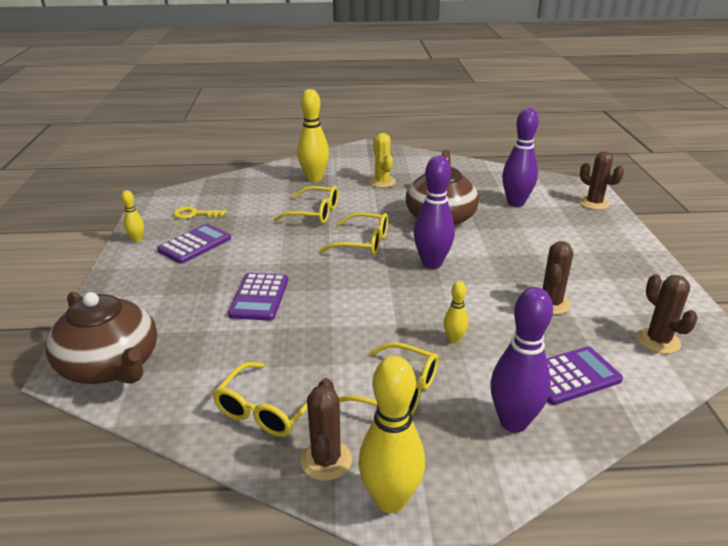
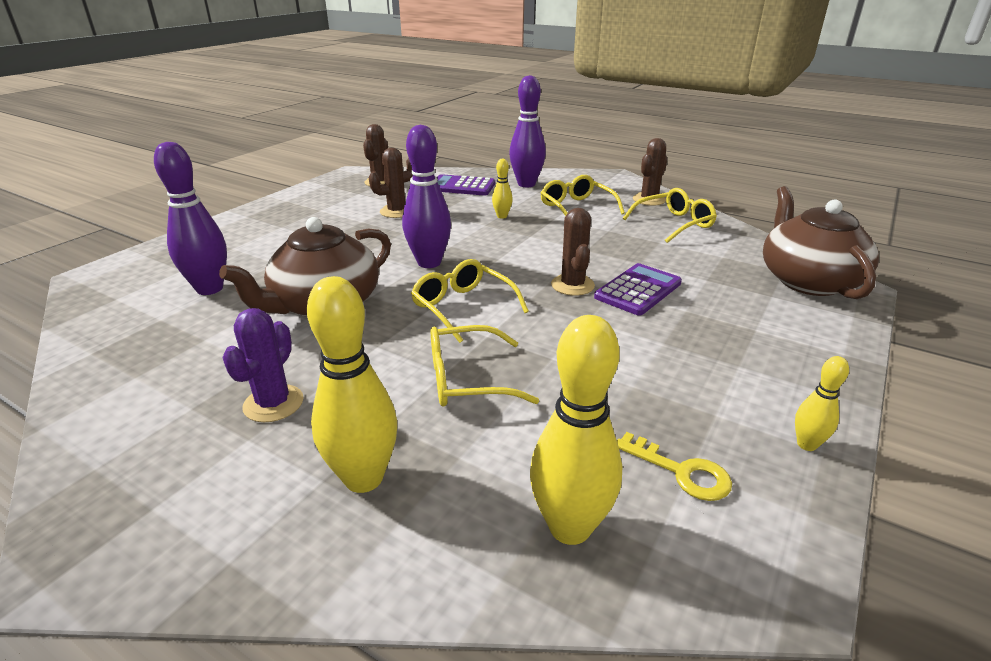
camera: 145 degrees left, 0 degrees up
(195, 244) = (698, 392): purple calculator -> none
(314, 213) = (467, 379): yellow glasses -> yellow glasses turned 60 degrees counterclockwise
(382, 182) = (273, 403): yellow cactus -> purple cactus
(390, 500) = (625, 184): yellow bowling pin -> yellow bowling pin (570, 527)
(594, 203) = (148, 258): brown cactus -> brown cactus (572, 285)

